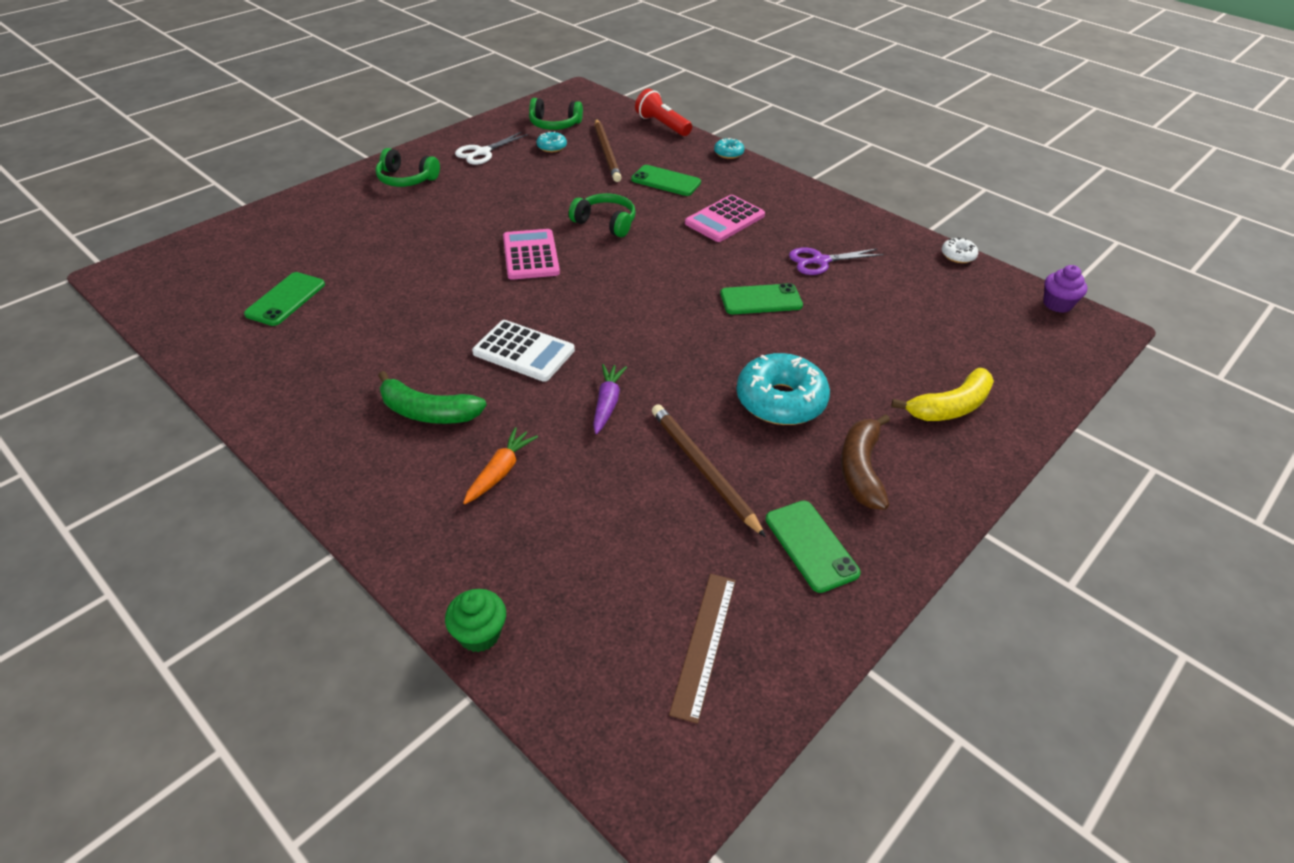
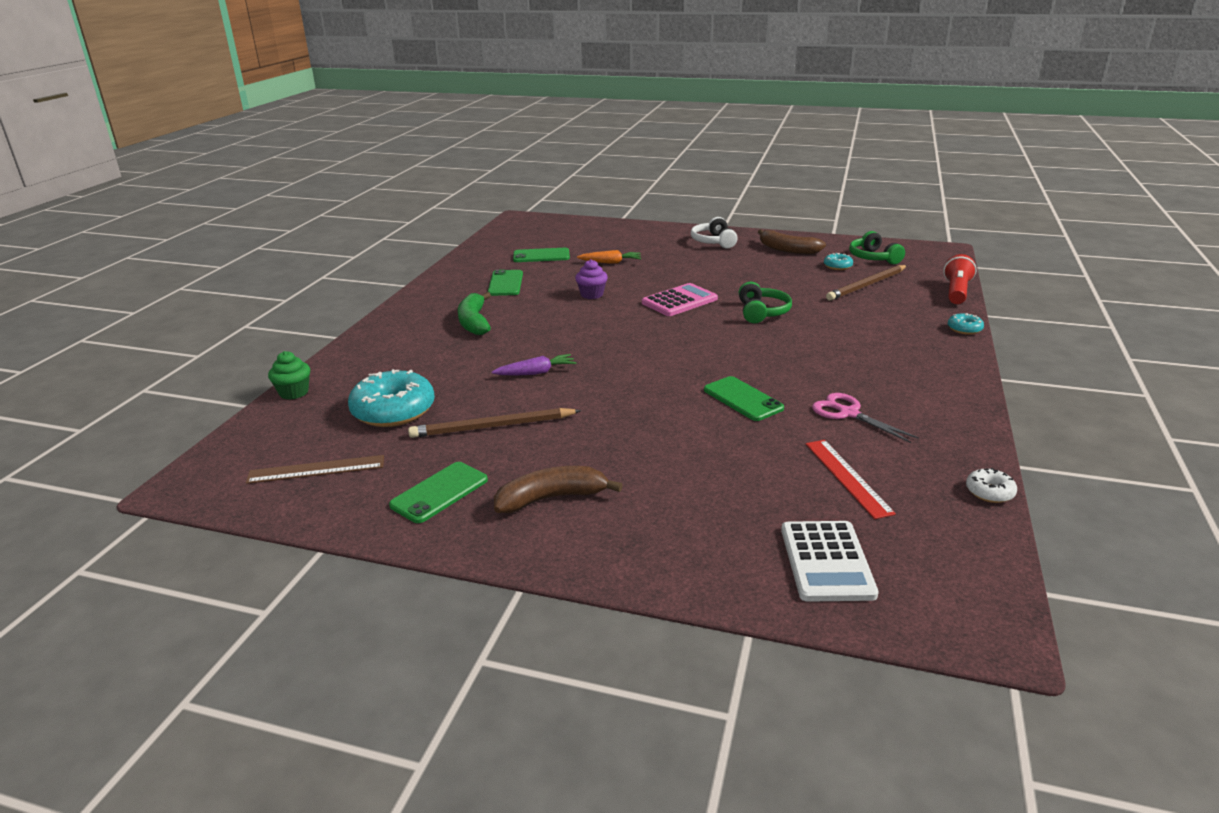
camera: 65 degrees right, 15 degrees down
(406, 179) = (713, 242): green headphones -> white headphones
(482, 152) = (787, 250): white scissors -> brown banana
(500, 472) = (436, 358): orange carrot -> orange carrot (610, 262)
(524, 351) = (564, 331): white calculator -> white calculator (827, 561)
(666, 181) = (865, 317): green phone -> green phone (505, 283)
(703, 470) = (493, 427): brown pencil -> brown pencil turned 135 degrees counterclockwise
(725, 219) = (845, 354): pink calculator -> none
(780, 400) = (608, 440): turquoise donut -> turquoise donut (393, 411)
(820, 261) = (848, 413): purple scissors -> pink scissors
(910, 302) = (847, 477): none -> red ruler
(950, 407) = (691, 533): yellow banana -> none
(1057, 304) = (993, 585): purple cupcake -> purple cupcake (592, 294)

